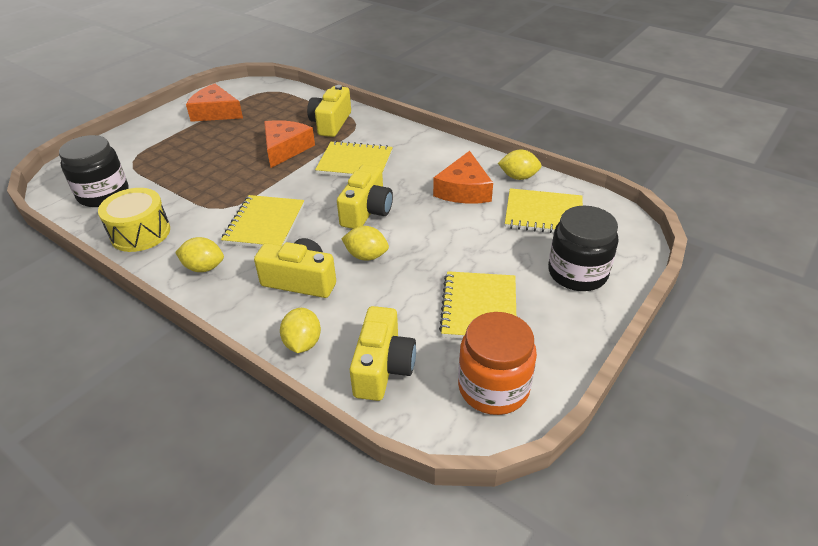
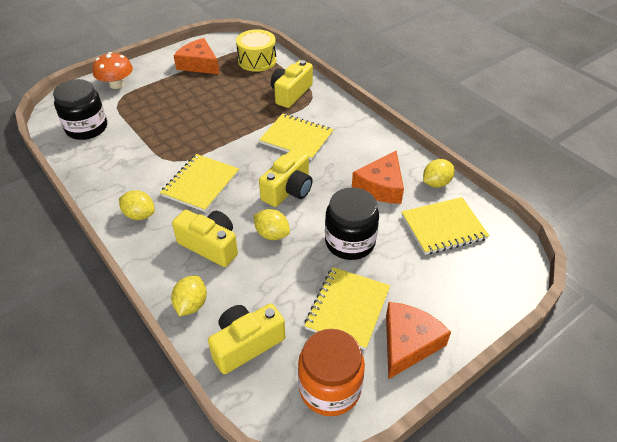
camera: 15 degrees right, 5 degrees up
(124, 146) = (117, 84): none -> orange mushroom
(140, 233) = (102, 171): yellow drum -> yellow drum (257, 60)
(285, 149) = (243, 112): orange cheese -> orange cheese (408, 343)
(383, 367) = (246, 344): yellow camera -> yellow camera turned 150 degrees counterclockwise
(518, 177) = (436, 183): yellow lemon -> yellow lemon turned 60 degrees counterclockwise
(543, 214) = (443, 227): yellow notebook -> yellow notebook turned 45 degrees counterclockwise
(577, 273) = (449, 295): black jar -> black jar (350, 242)

